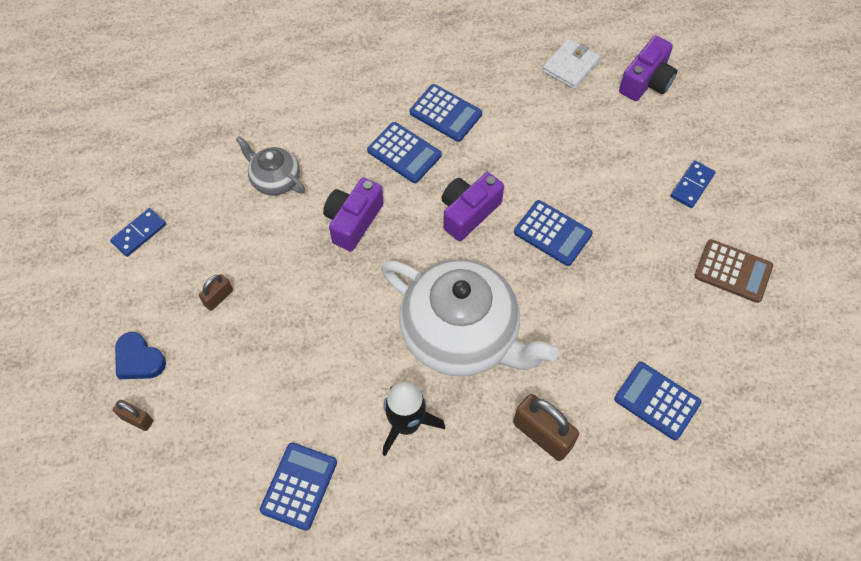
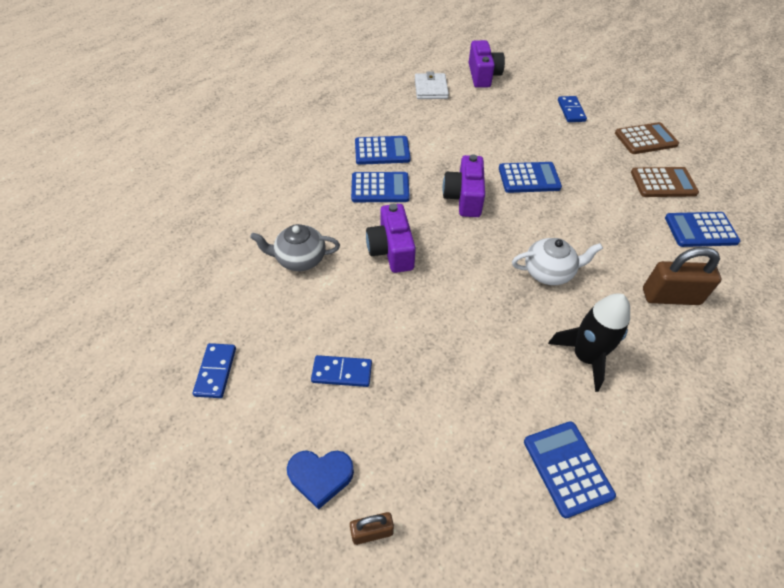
camera: 40 degrees left, 10 degrees down
(218, 297) = (342, 372): brown padlock -> blue domino
(461, 335) = (549, 272): white teapot -> white teapot, size x0.48
(685, 330) = (663, 183): none -> brown calculator

